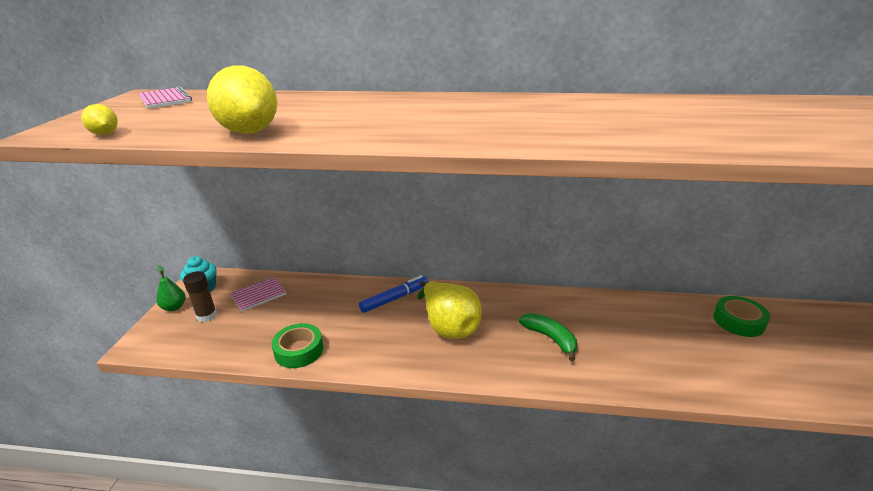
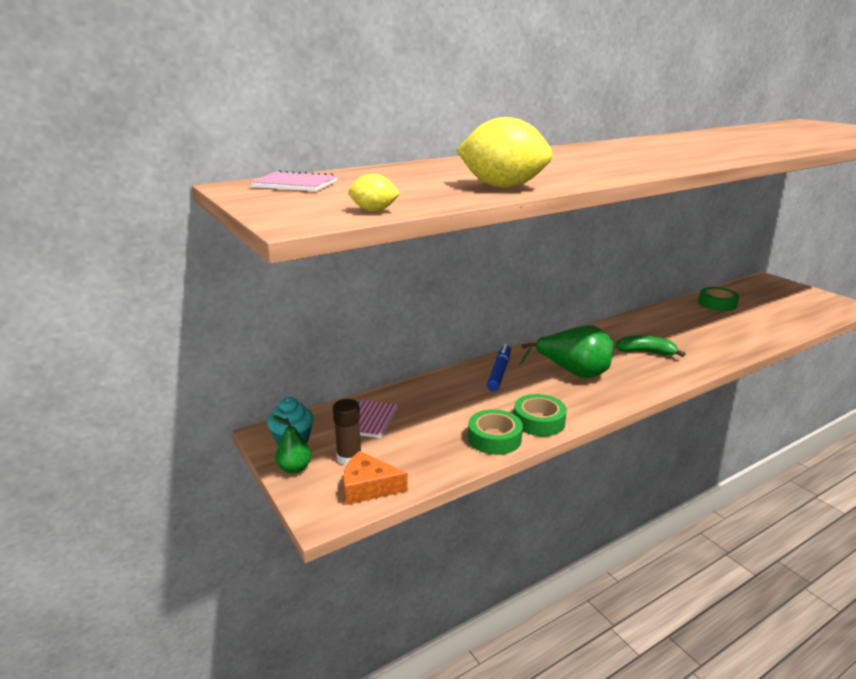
camera: 40 degrees left, 5 degrees down
(181, 342) = (368, 487): none -> orange cheese
(349, 354) = (539, 421): none -> green tape
(449, 326) = (573, 373): yellow pear -> green pear

